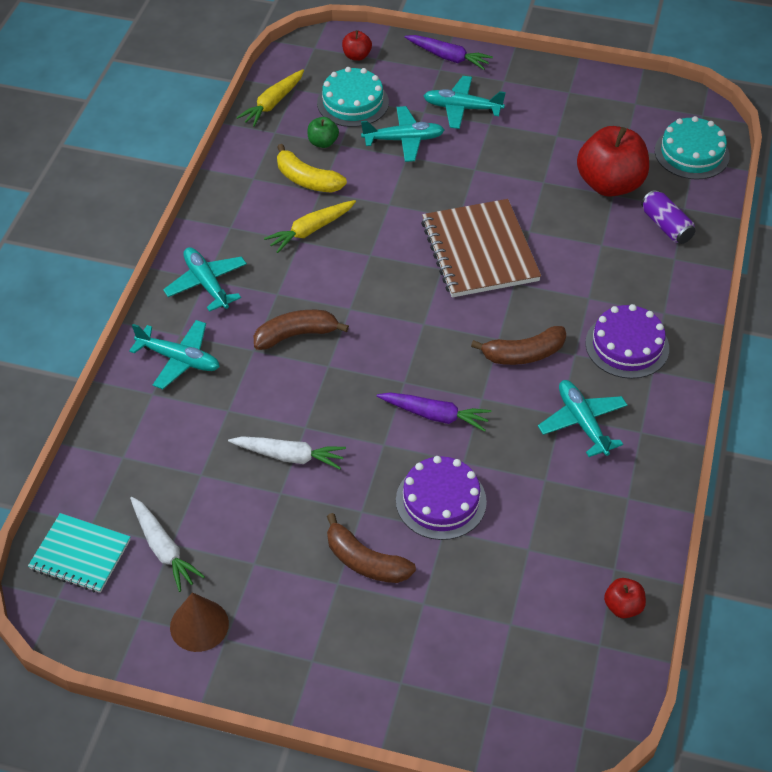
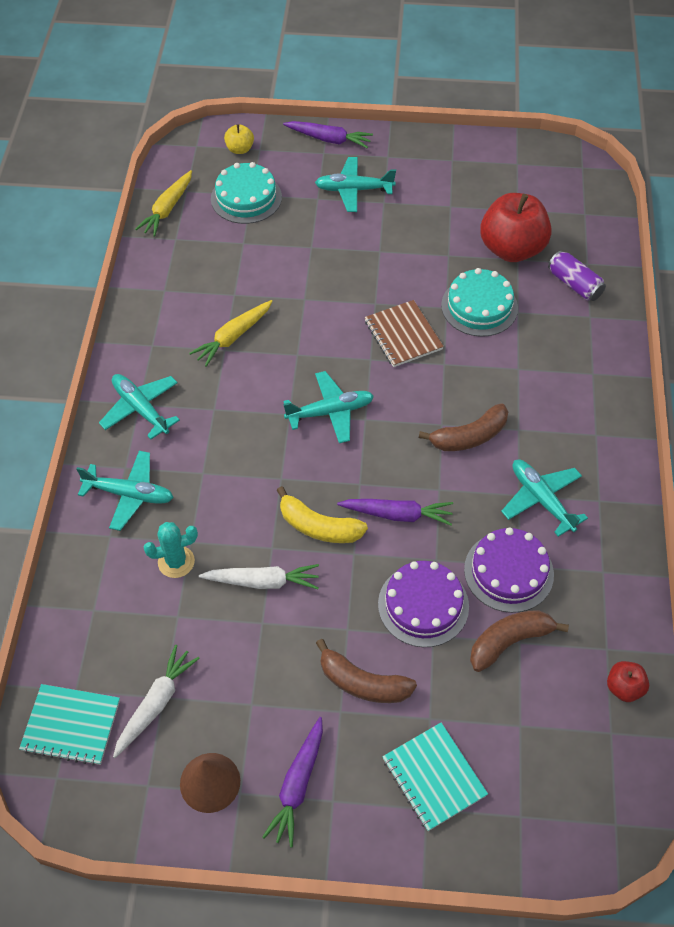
camera: 10 degrees left, 5 degrees up
(163, 548) = (156, 704): white carrot -> white carrot turned 105 degrees counterclockwise
(210, 426) = (176, 562): none -> turquoise cactus
(282, 641) = (297, 785): none -> purple carrot
(296, 335) = (242, 450): brown banana -> brown banana (509, 641)
(307, 180) = (218, 284): yellow banana -> yellow banana (319, 526)
(323, 142) = (226, 243): green apple -> none
(357, 56) = (240, 149): red apple -> yellow apple
(404, 140) = (304, 230): turquoise plane -> turquoise plane (330, 412)
(415, 656) = (434, 777): none -> turquoise notebook
(479, 251) = (403, 335): brown notebook -> brown notebook, size x0.61
(627, 345) = (565, 413): purple cake -> purple cake (508, 571)
(691, 153) = (581, 207): turquoise cake -> turquoise cake (479, 306)

